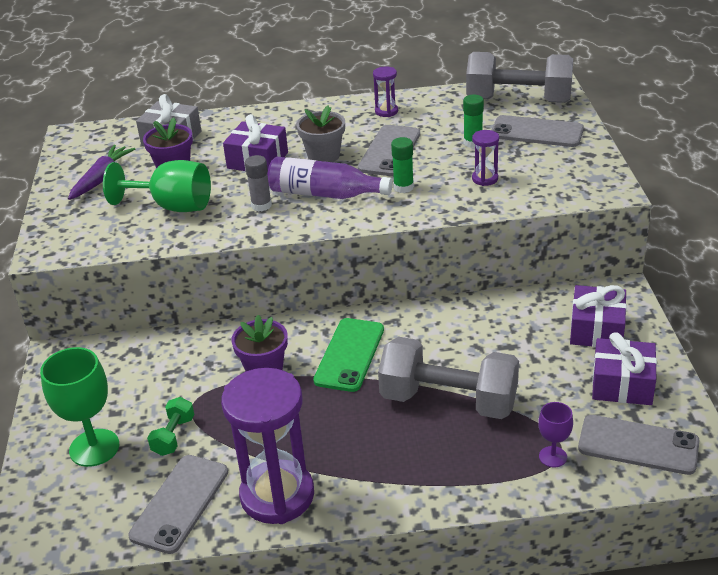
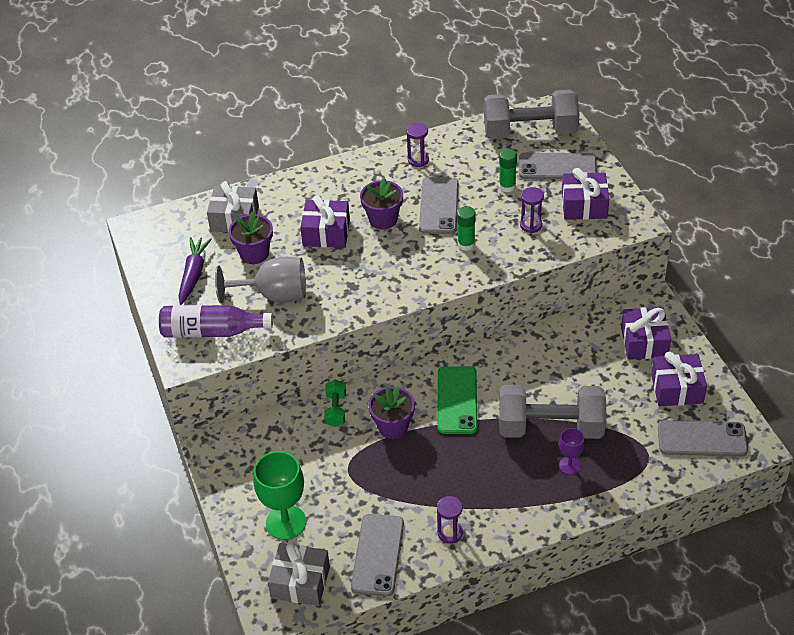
camera: 15 degrees left, 10 degrees up
(75, 516) = (300, 582): none -> grey gift
(172, 206) = (274, 295): green goblet -> grey goblet
(173, 436) = (346, 500): green dumbbell -> green dumbbell (336, 410)
(261, 205) = (352, 282): grey glue stick -> none
(277, 495) = (450, 533): purple hourglass -> purple hourglass, size x0.44
(323, 156) = (383, 219): grey flower pot -> purple flower pot
(324, 194) = (401, 261): purple bottle -> purple bottle (212, 331)
(553, 457) = (643, 460): purple goblet -> purple goblet (569, 465)
(554, 168) = (584, 205): none -> purple gift

